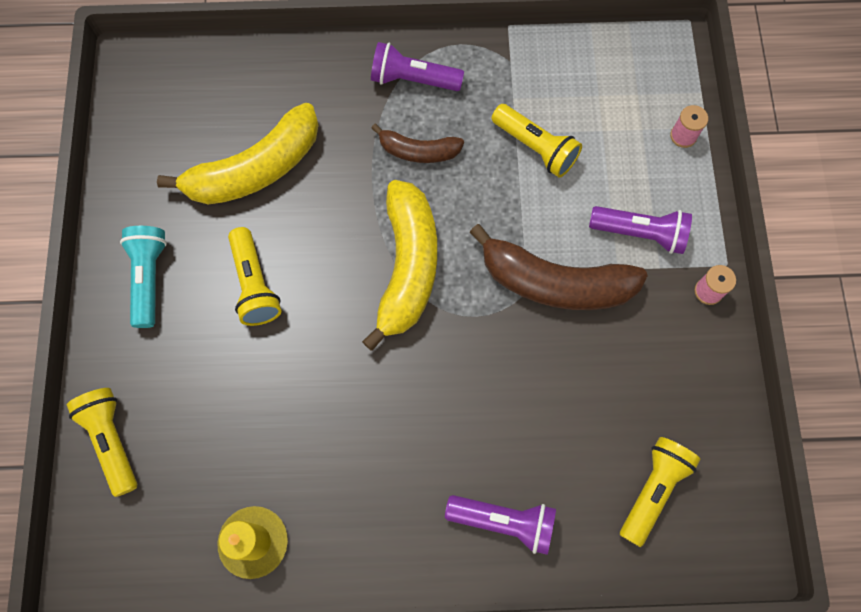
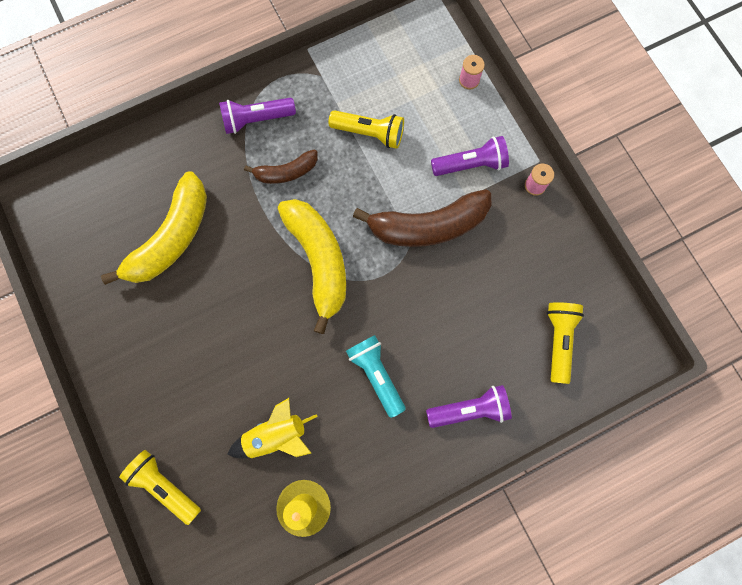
camera: 25 degrees left, 5 degrees up
(149, 278) = (132, 355): turquoise flashlight -> turquoise flashlight (376, 375)
(255, 284) = (213, 324): yellow flashlight -> none
(262, 444) = (276, 435): none -> yellow rocket

